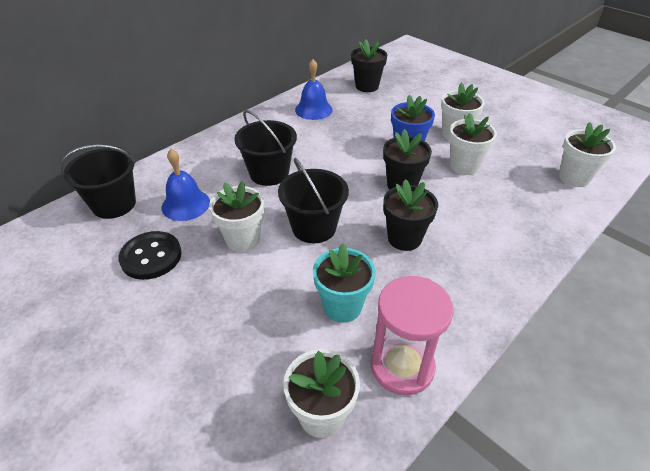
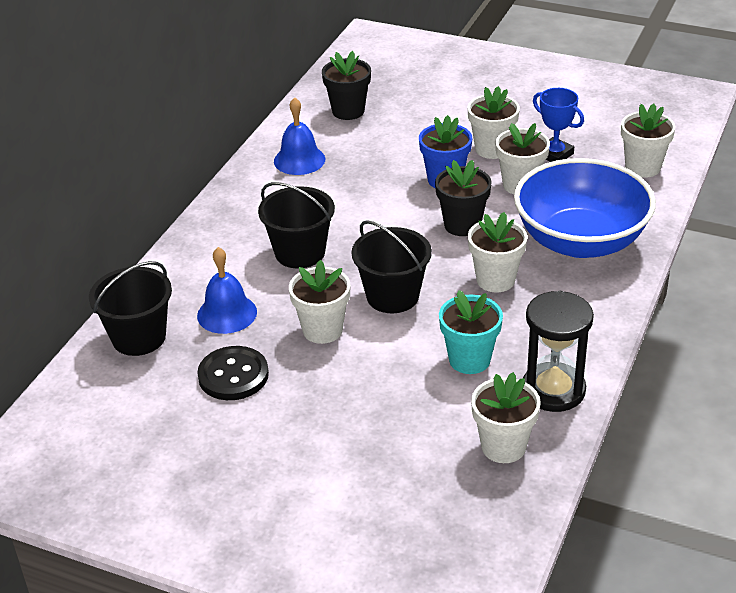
camera: 20 degrees left, 5 degrees down
(402, 366) = (553, 390): pink hourglass -> black hourglass
(404, 238) = (495, 280): black flower pot -> white flower pot
(493, 225) = (580, 241): none -> blue bowl
(503, 150) = (554, 154): none -> blue trophy

